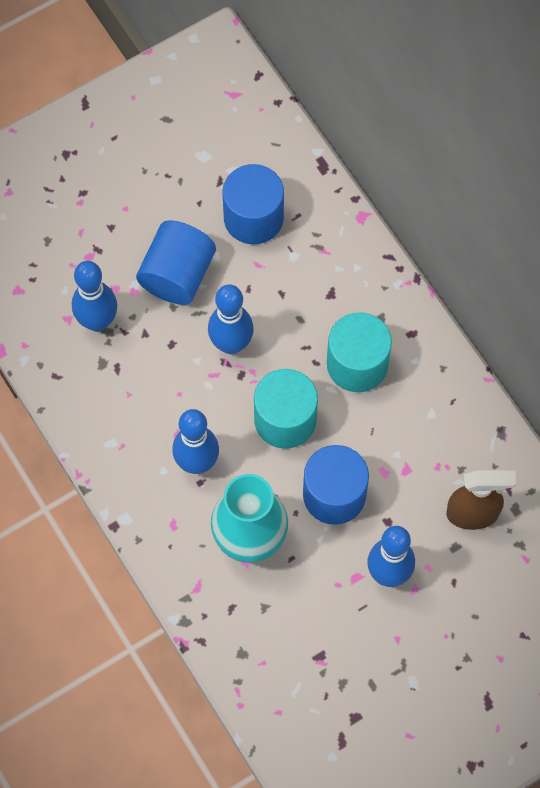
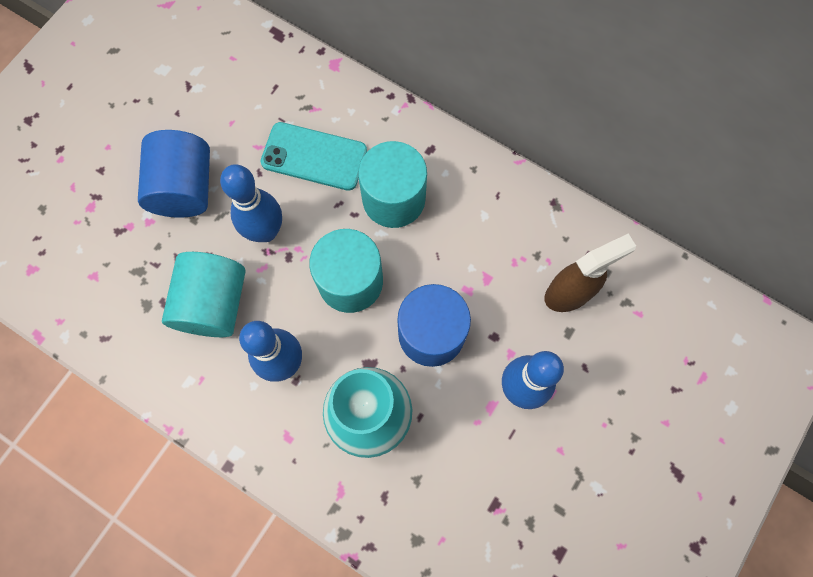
camera: 25 degrees left, 5 degrees up
(97, 321) = (124, 266): blue bowling pin -> none
(159, 387) = (214, 304): none -> turquoise cylinder
(253, 218) = (234, 106): blue cylinder -> none
(303, 295) = (314, 157): none -> turquoise phone

